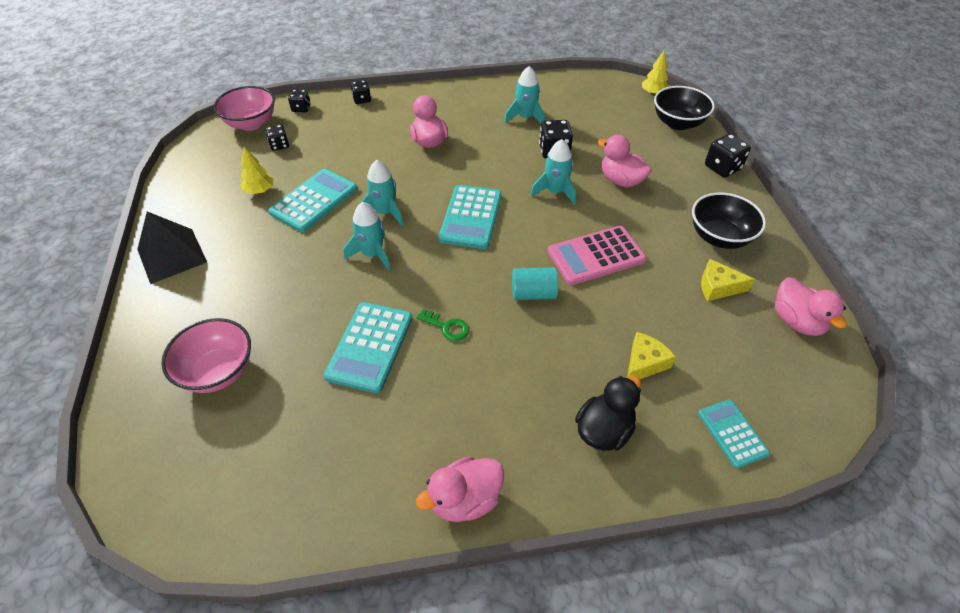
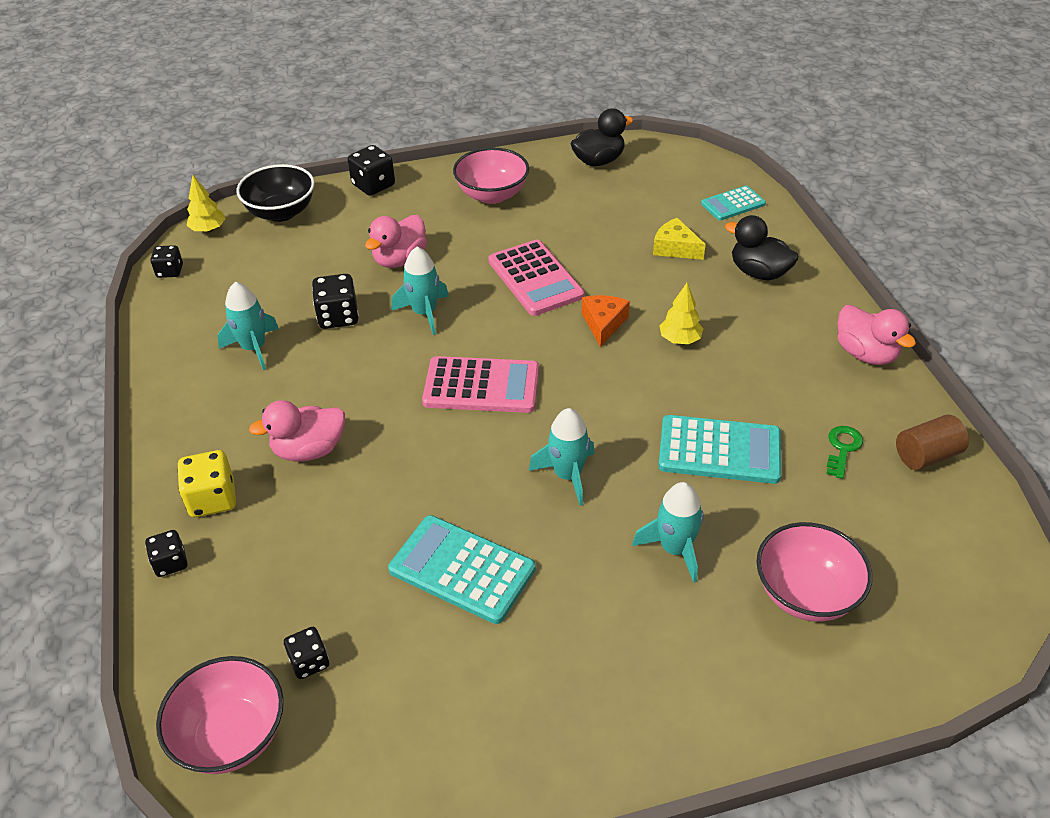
camera: 95 degrees left, 5 degrees down
(172, 255) = (617, 737): black pyramid -> none
(260, 191) = (443, 655): yellow tree -> yellow tree (680, 339)
(301, 108) = (187, 657): black dice -> black dice (170, 271)
(316, 510) = (926, 455): none -> brown cylinder
(385, 212) = (481, 476): turquoise rocket -> turquoise rocket (675, 549)
(401, 109) = (212, 499): none -> yellow dice
(447, 327) = (671, 388): green key -> green key (843, 448)
(471, 217) = (481, 386): turquoise calculator -> pink calculator
(533, 293) = (603, 323): turquoise cylinder -> orange cheese
(718, 287) = (565, 200): yellow cheese -> none
(719, 237) = (492, 195): black bowl -> pink bowl
(796, 321) = (598, 161): pink duck -> black duck

